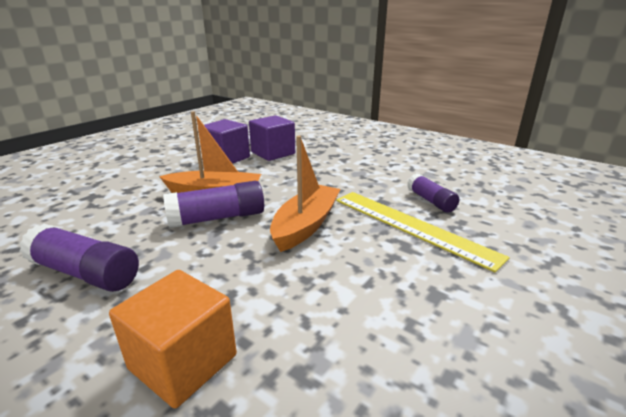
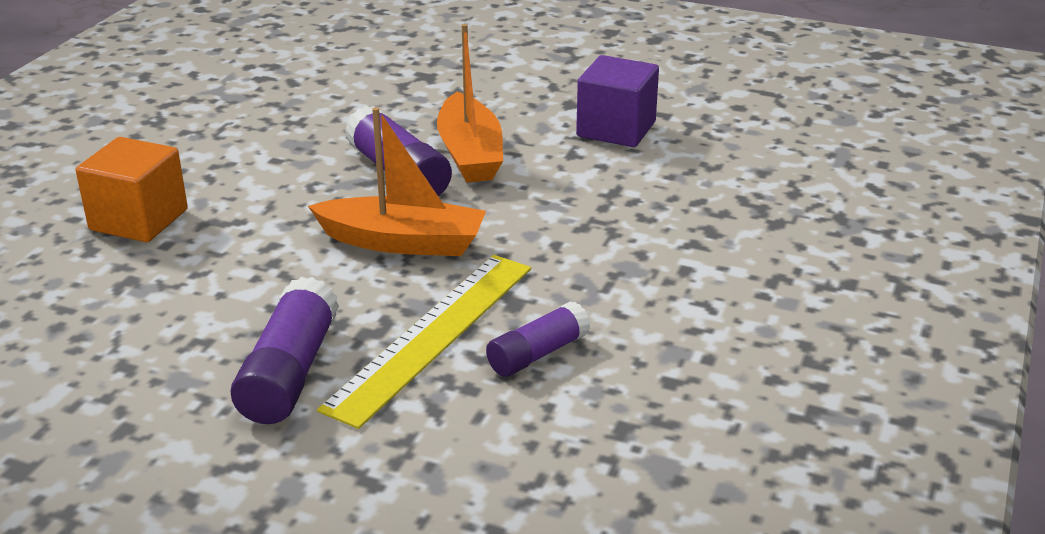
camera: 75 degrees right, 5 degrees up
(85, 273) = (257, 133): purple glue stick -> purple glue stick (289, 373)
(273, 153) = (671, 165): purple cube -> none

